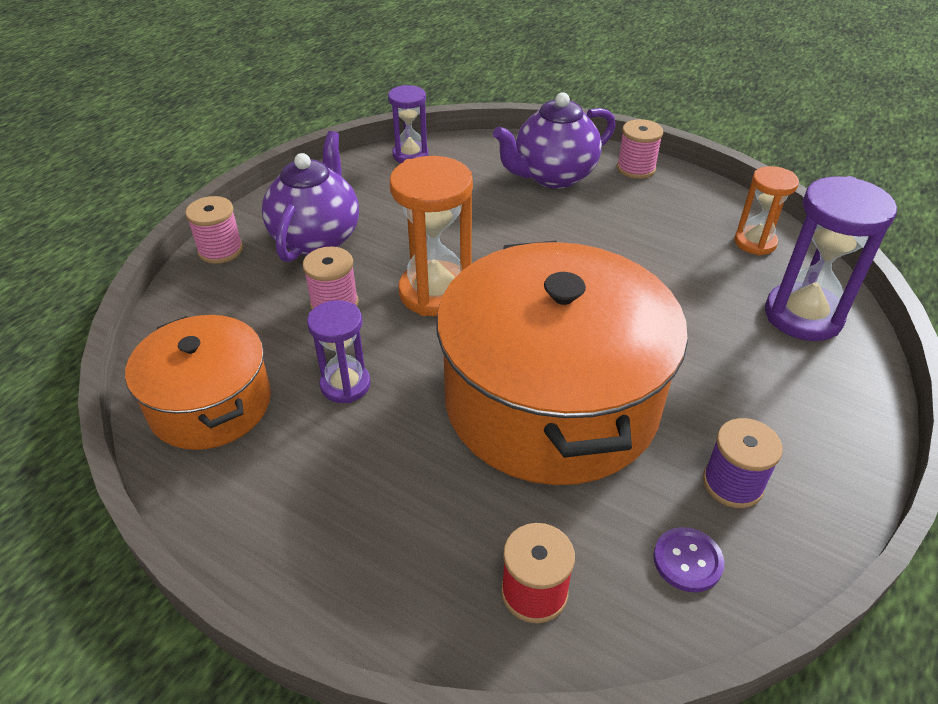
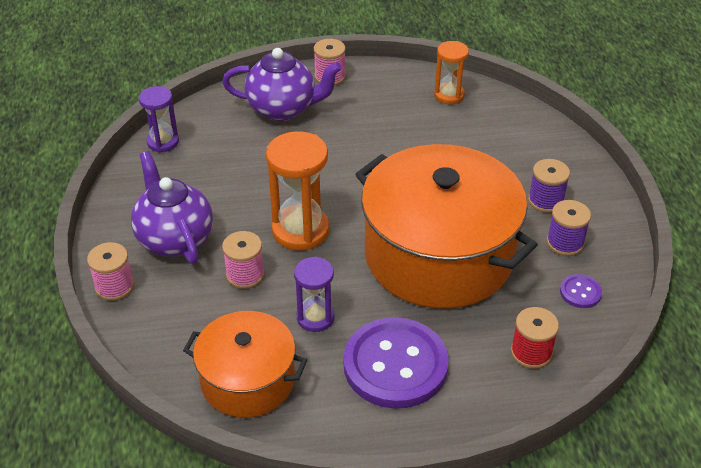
camera: 40 degrees left, 0 degrees up
(361, 490) = (395, 365): none -> purple button
(553, 176) = (283, 109): purple teapot -> purple teapot turned 105 degrees counterclockwise
(759, 417) = (545, 200): none -> purple spool
(803, 316) = (514, 129): purple hourglass -> none

